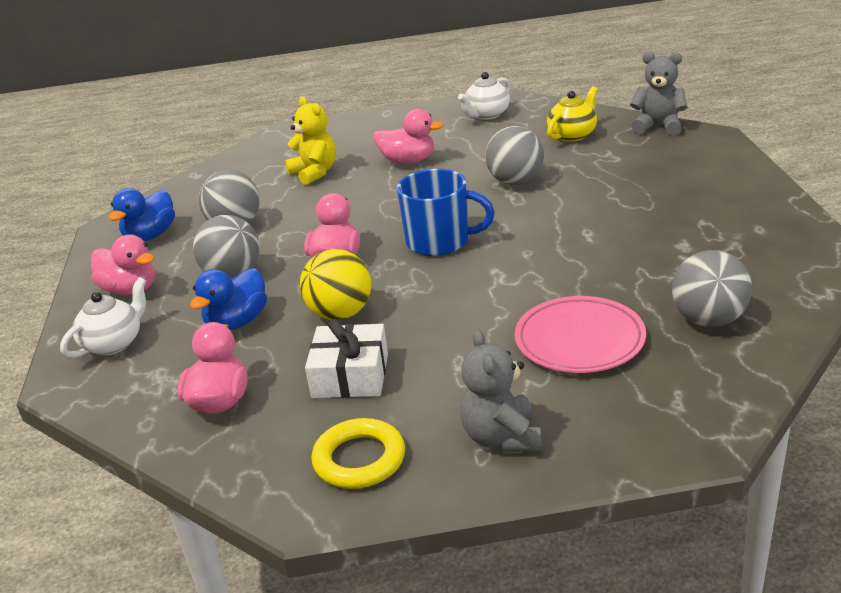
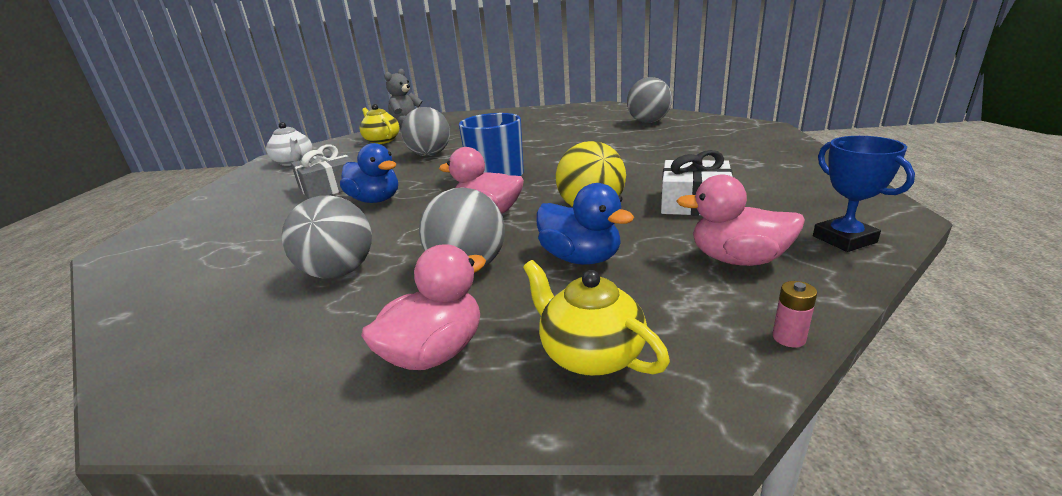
camera: 80 degrees left, 5 degrees down
(108, 420) = (789, 338): none -> pink battery
(114, 343) = (590, 354): white teapot -> yellow teapot
(150, 236) = (270, 347): blue duck -> blue duck (375, 200)
(248, 467) = (844, 239): none -> blue trophy
(314, 173) = (275, 228): yellow teddy bear -> none
(359, 459) = (812, 197): yellow ring -> none
(408, 161) = (329, 187): pink duck -> grey gift
(501, 437) = (770, 160): grey teddy bear -> none
(579, 340) = (661, 143): pink plate -> none

